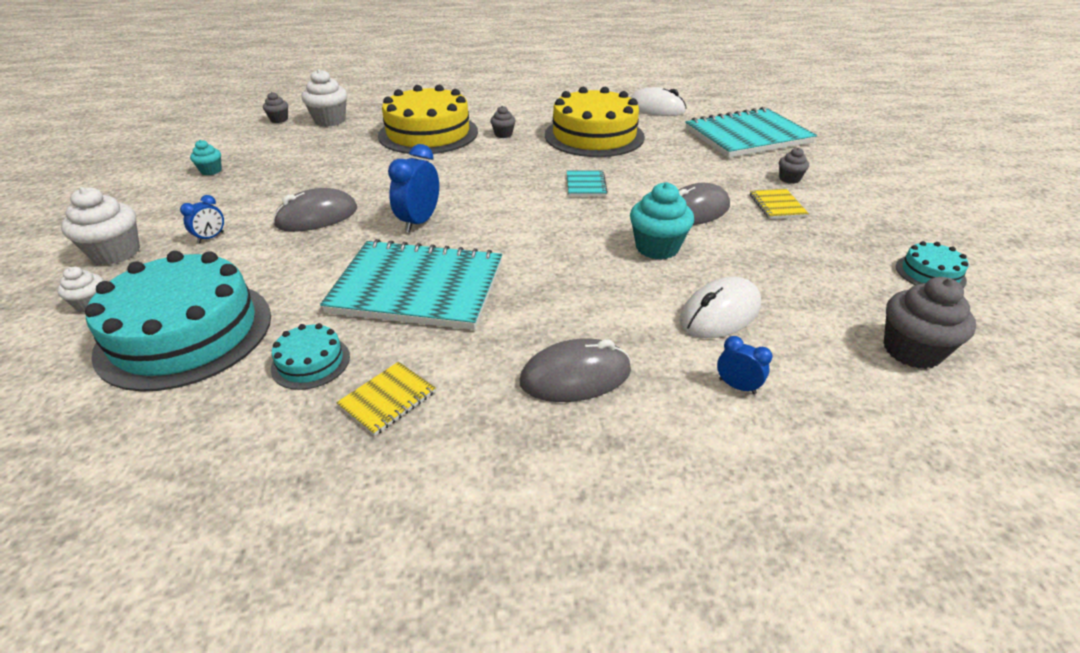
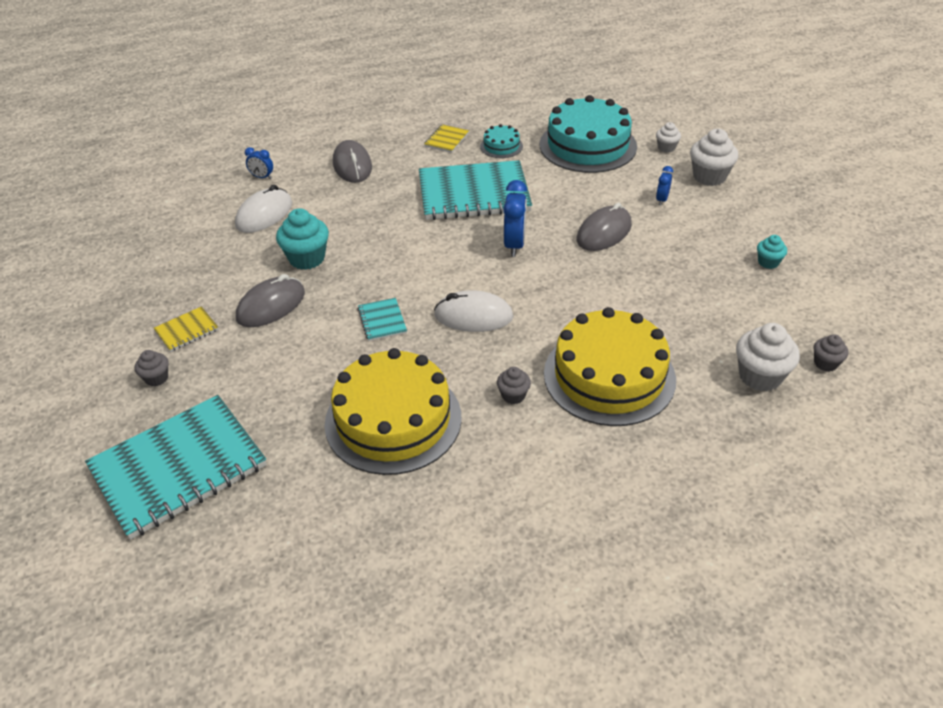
camera: 165 degrees right, 5 degrees up
(575, 376) = (352, 166): grey mouse -> grey mouse turned 75 degrees counterclockwise
(656, 109) = (309, 526): white mouse -> white mouse (473, 316)
(777, 205) = (187, 330): yellow notebook -> yellow notebook turned 75 degrees clockwise
(911, 350) = (148, 214): grey cupcake -> none
(930, 273) = (90, 276): turquoise cake -> none

